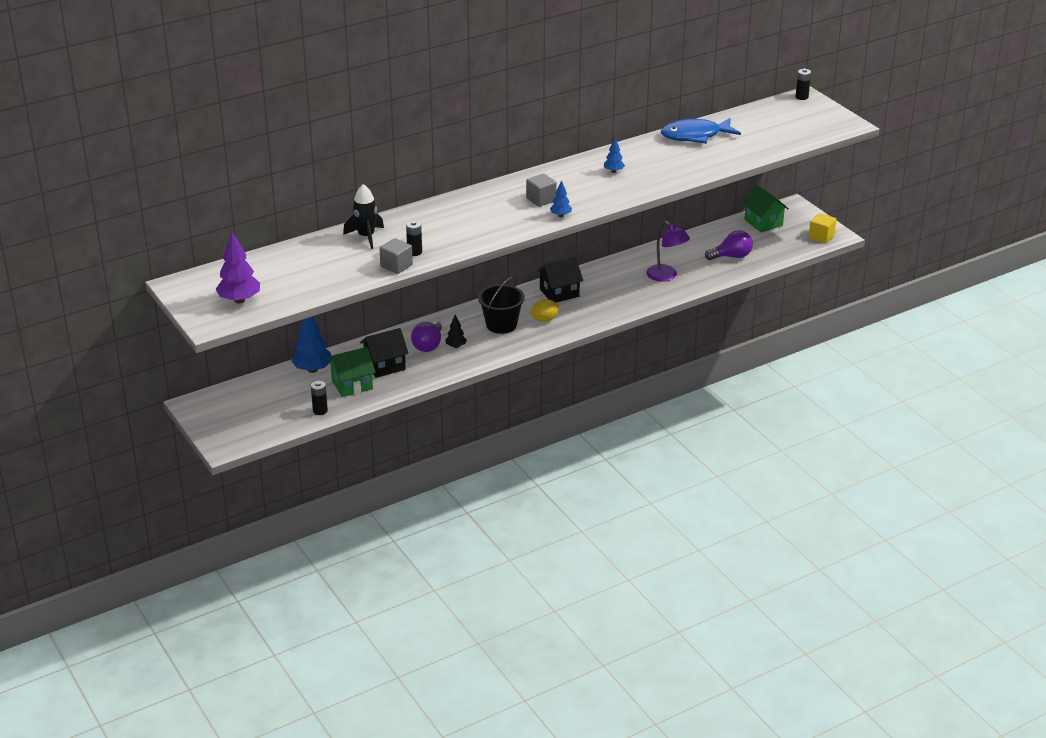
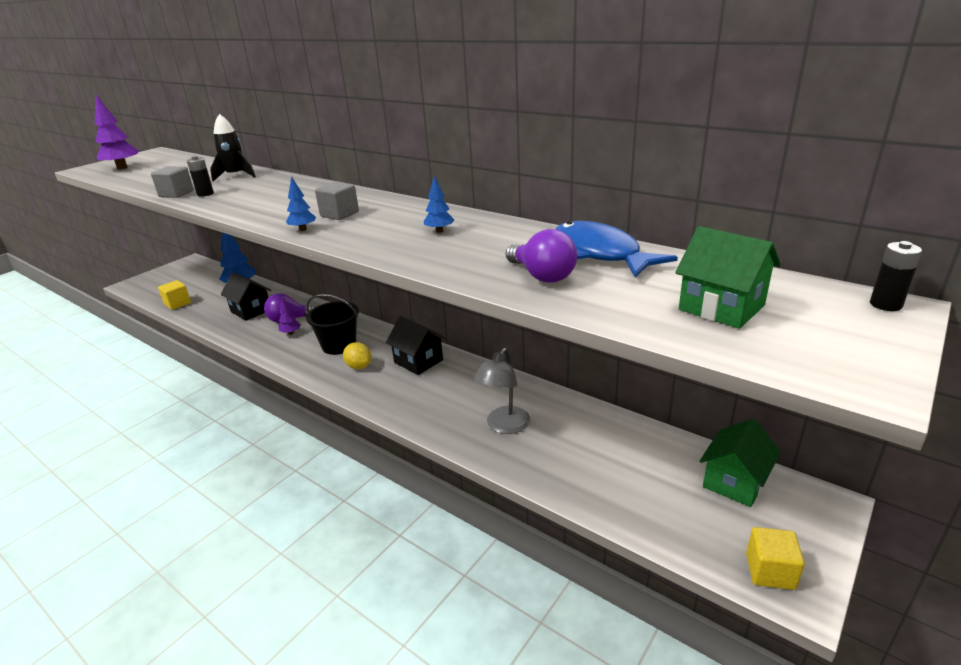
camera: 70 degrees right, 5 degrees down
(320, 411) = (177, 303): black battery -> yellow cube
(352, 385) = (218, 305): green house -> green house (721, 307)
(456, 346) = (291, 333): black tree -> purple tree
(666, 276) = (504, 426): purple lamp -> grey lamp
(731, 256) = (603, 473): purple light bulb -> purple light bulb (542, 276)

